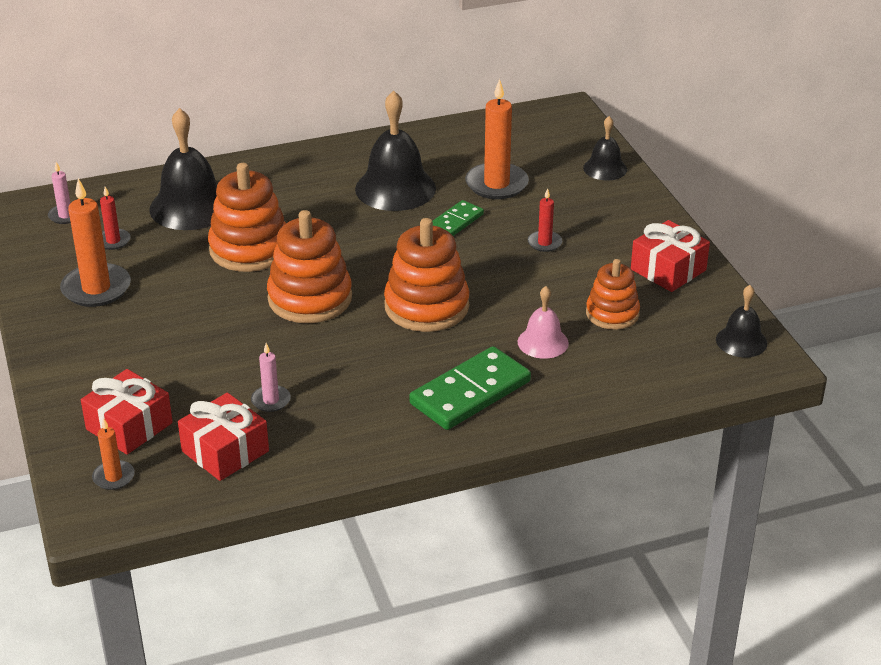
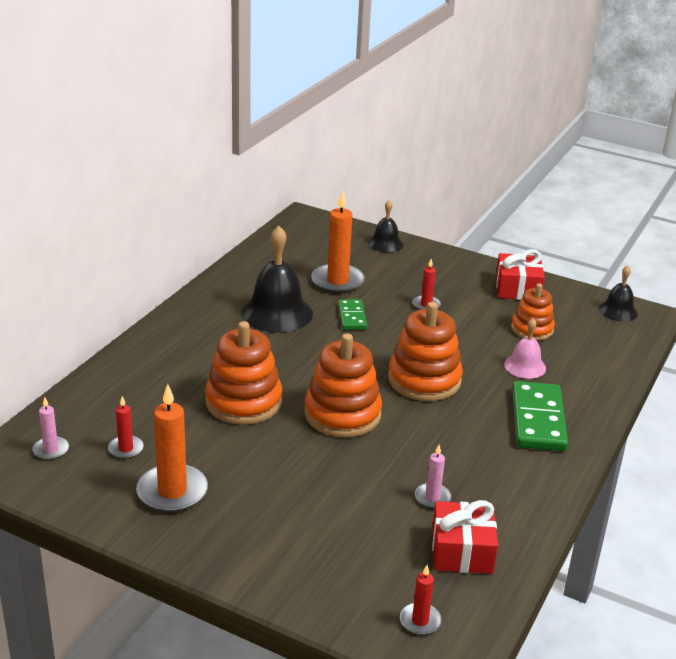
camera: 45 degrees left, 5 degrees down
(113, 477) = (420, 621): orange candle -> red candle
(129, 426) = (368, 577): red gift -> none
(190, 207) = (147, 393): black bell -> none

